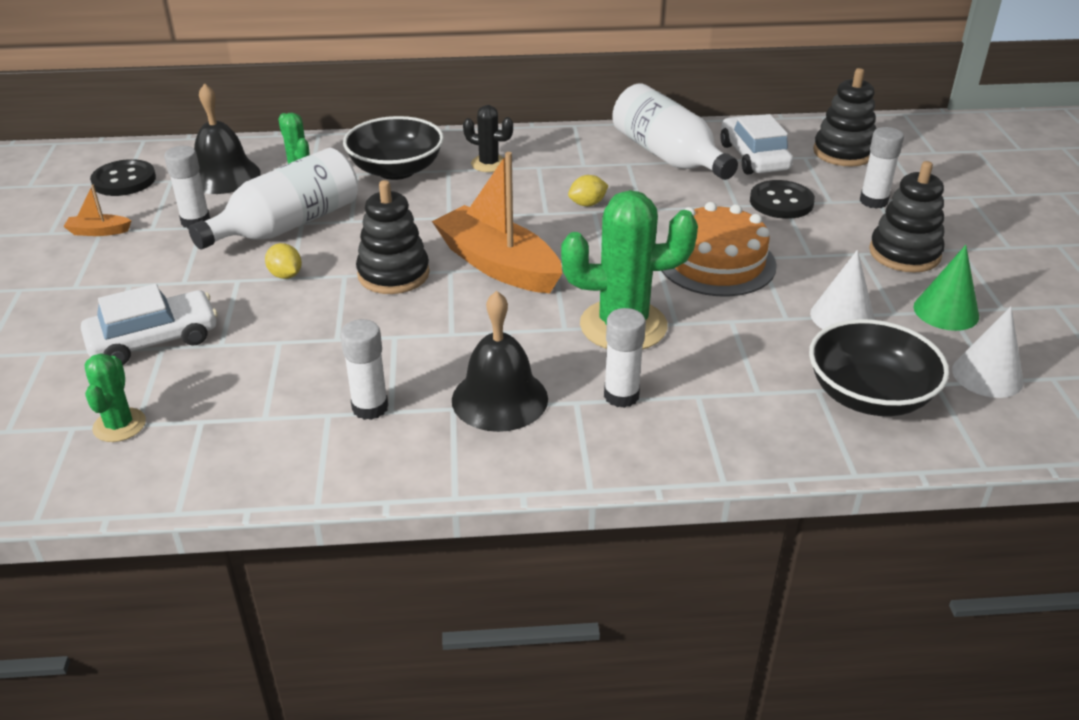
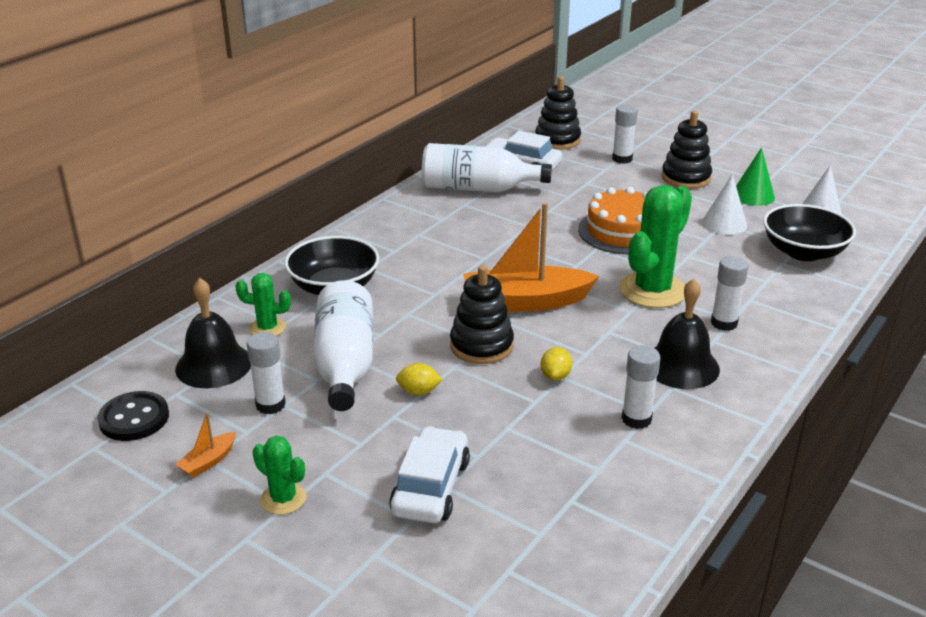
camera: 50 degrees left, 5 degrees down
(119, 425) = (533, 543): green cactus -> green cactus (283, 499)
(489, 164) = (385, 249): black cactus -> none
(587, 204) = (495, 239): yellow lemon -> yellow lemon (555, 376)
(781, 202) = (585, 182): black button -> none

